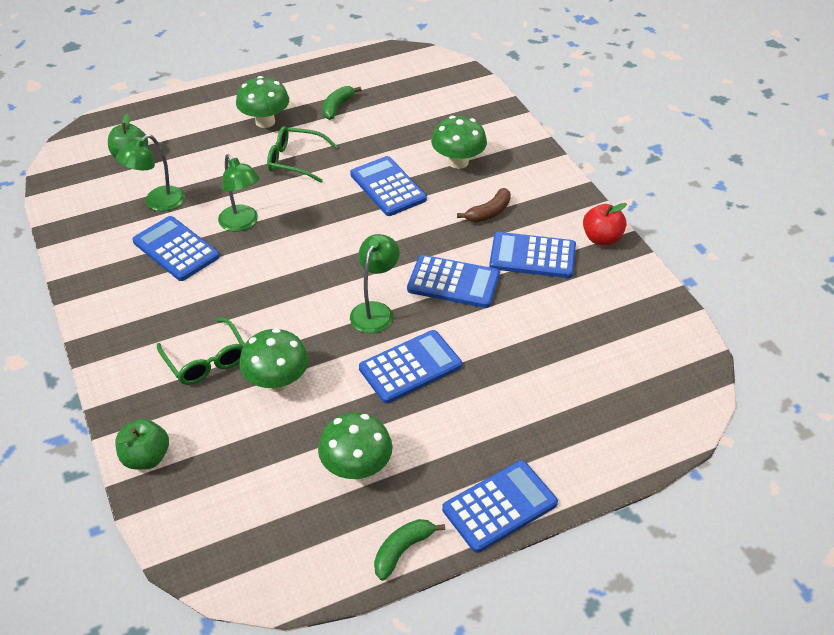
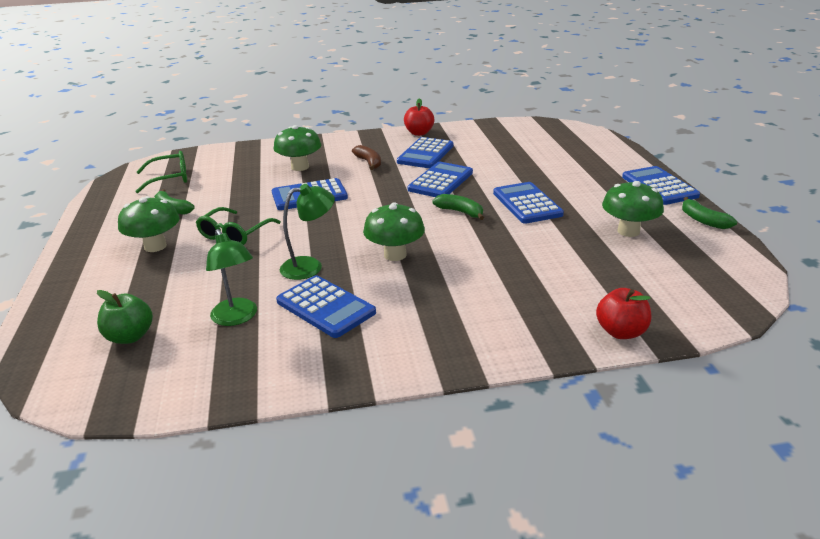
camera: 75 degrees left, 15 degrees down
(146, 458) = (621, 332): green apple -> red apple
(176, 249) = (325, 307): blue calculator -> blue calculator turned 105 degrees counterclockwise
(206, 360) = (497, 294): green glasses -> green glasses (169, 178)
(277, 382) = (532, 259): green mushroom -> green mushroom (395, 255)
(375, 311) = (460, 212): green lamp -> green banana

